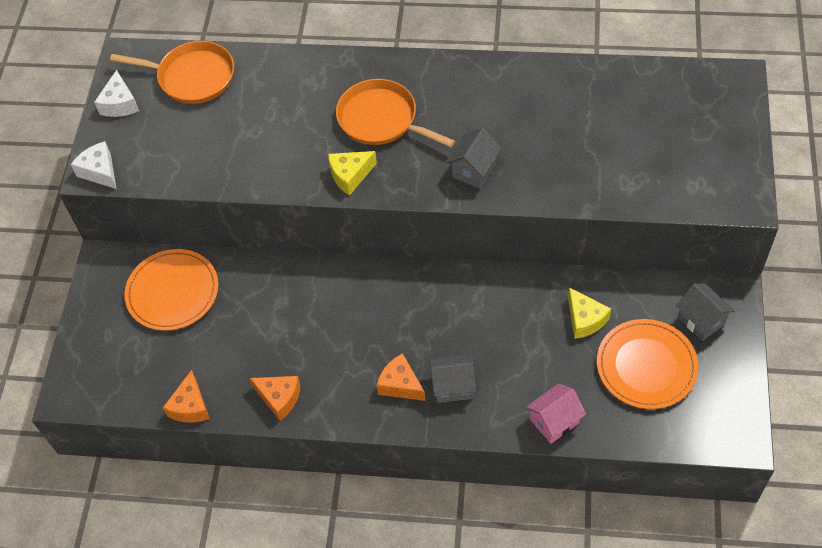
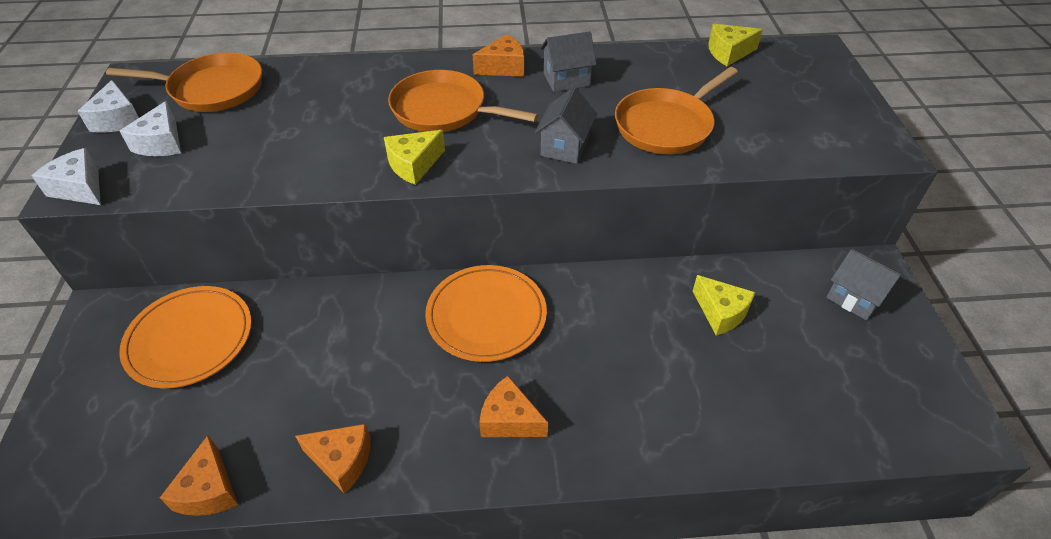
camera: 15 degrees left, 10 degrees down
(156, 132) = (161, 143): none -> white cheese
(440, 74) = (503, 67): none -> orange cheese
(453, 386) = (580, 413): grey house -> grey house (566, 80)
(554, 421) = (726, 441): pink house -> none
(565, 156) = (666, 125): none -> orange pan
(646, 366) = (814, 357): orange plate -> orange plate (486, 315)
(650, 75) = (728, 53): none -> yellow cheese

